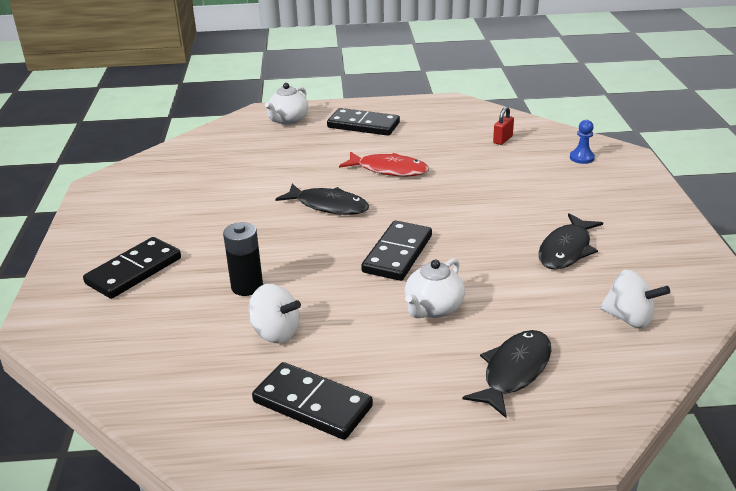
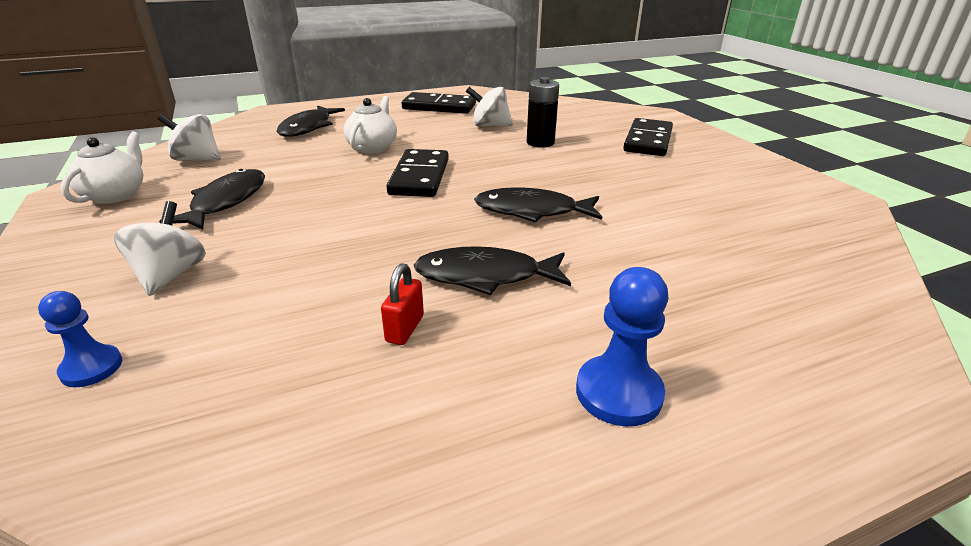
camera: 160 degrees right, 0 degrees up
(288, 120) = (803, 378): white teapot -> white teapot (115, 195)
(363, 125) = (618, 393): black domino -> blue pawn
(389, 170) = (485, 276): red fish -> black fish
(502, 140) = (261, 400): red padlock -> red padlock (405, 329)
(573, 194) = (170, 275): none -> white spinning top

